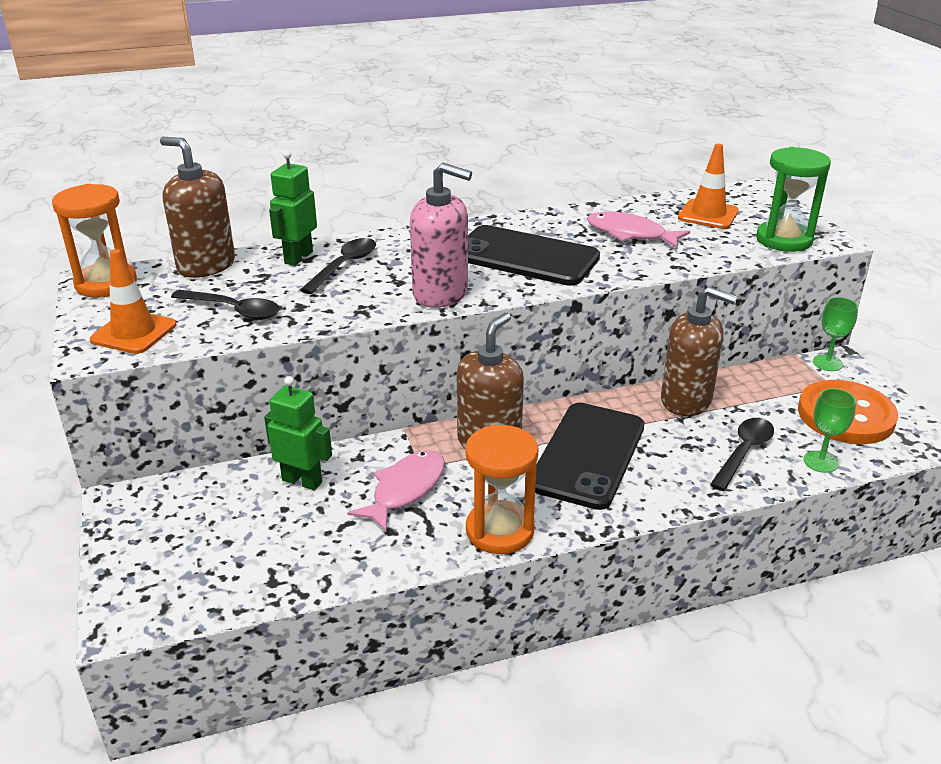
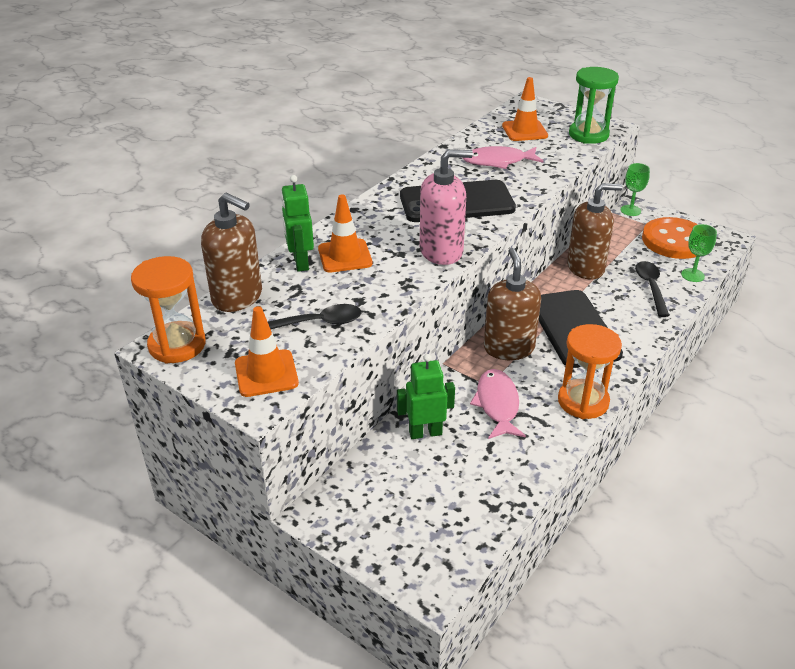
camera: 35 degrees left, 5 degrees up
(206, 265) = (237, 297): brown soap dispenser -> brown soap dispenser turned 150 degrees counterclockwise
(344, 266) = (345, 256): black spoon -> orange traffic cone

